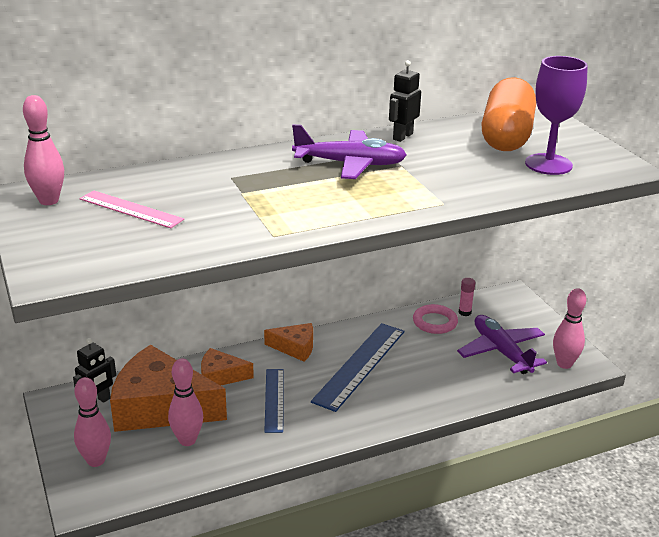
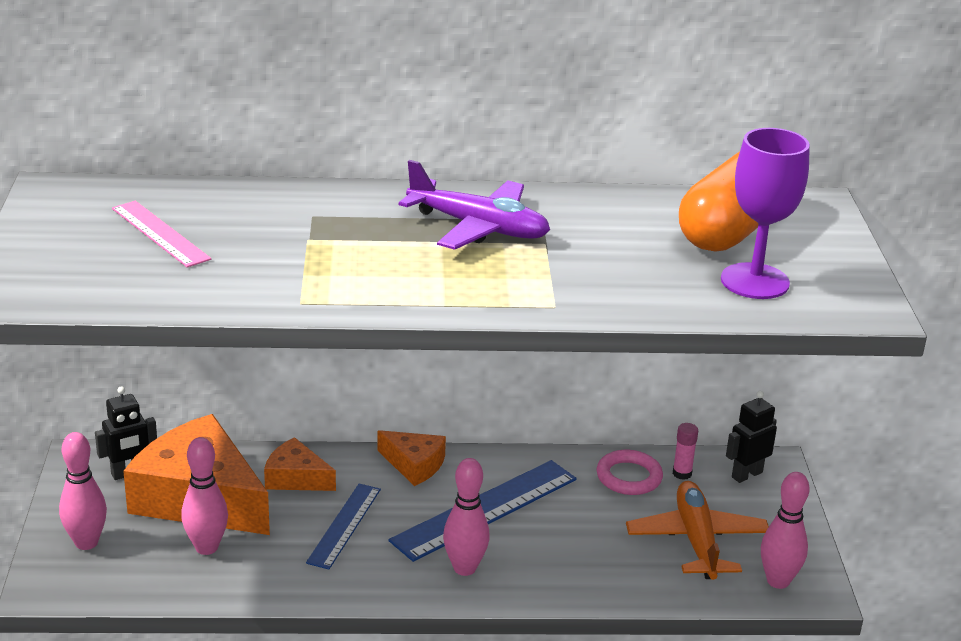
camera: 20 degrees right, 0 degrees up
(49, 201) = (76, 204): pink bowling pin -> pink bowling pin (464, 568)
(402, 136) = (584, 202): black robot -> black robot (746, 474)
(501, 351) = (696, 540): purple plane -> orange plane

